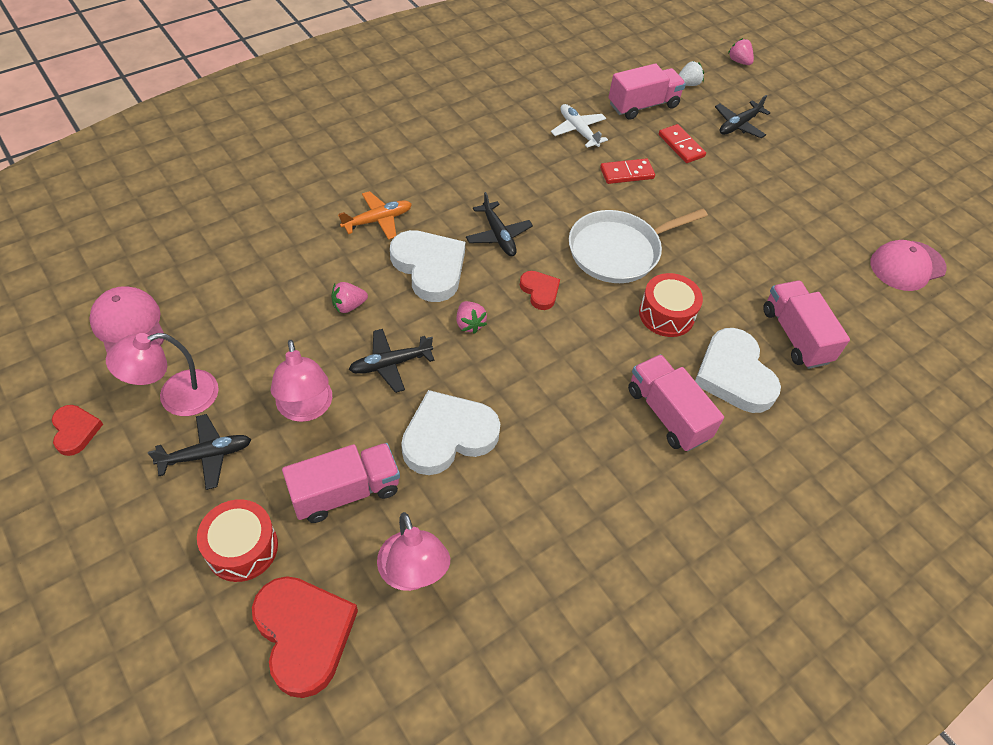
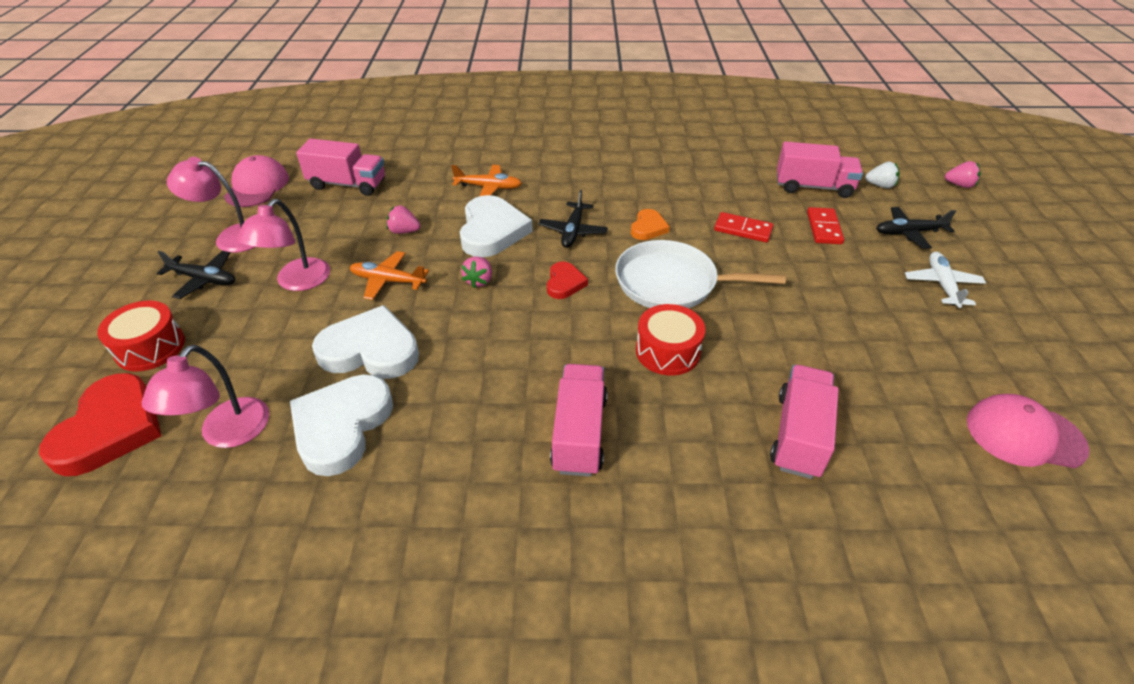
camera: 40 degrees right, 10 degrees down
(75, 431) = (156, 230): red heart -> none
(345, 492) = (255, 349): pink truck -> pink truck (348, 184)
(390, 364) = (388, 281): black plane -> orange plane
(555, 204) = (648, 228): none -> orange heart
(578, 131) = (727, 185): white plane -> white plane (942, 285)
(734, 375) = (687, 435): white heart -> white heart (342, 426)
(739, 61) = (959, 185): pink strawberry -> pink strawberry turned 105 degrees clockwise

